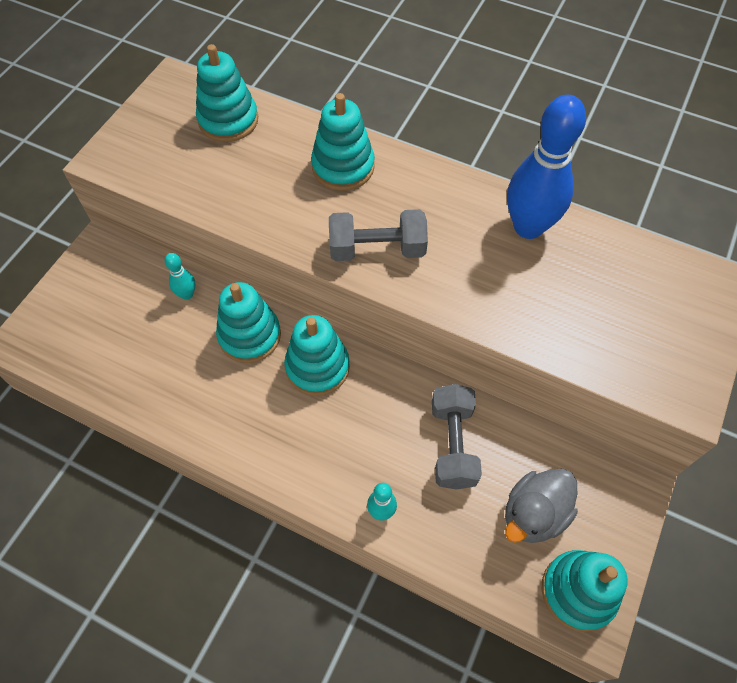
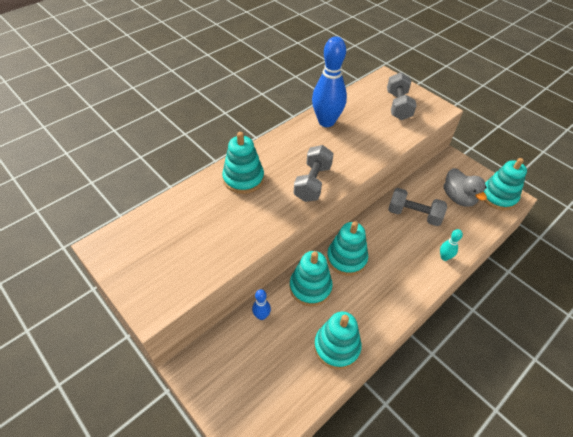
camera: 70 degrees left, 10 degrees down
(187, 294) = (261, 316): turquoise bowling pin -> blue bowling pin
(228, 120) = (165, 224): turquoise stacking toy -> turquoise stacking toy (337, 347)
(647, 323) = (398, 106): none -> grey dumbbell

